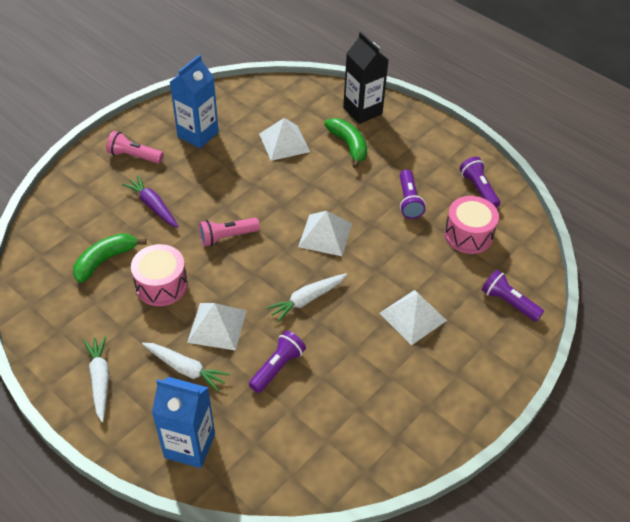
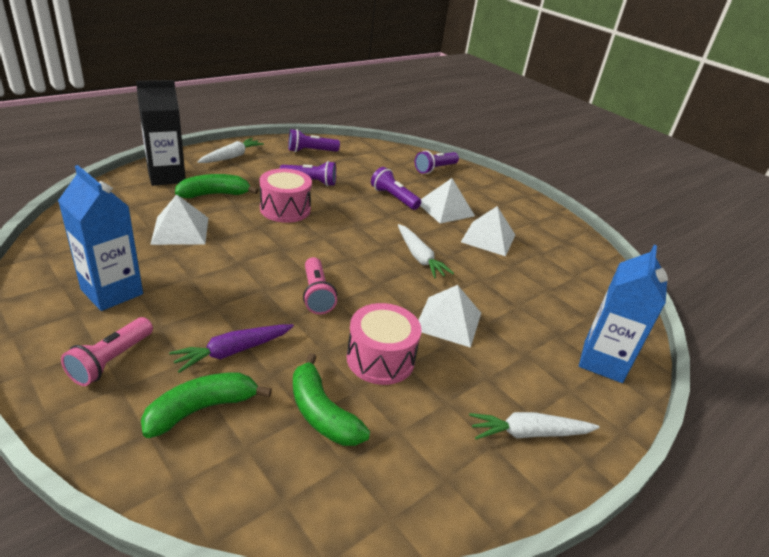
camera: 85 degrees left, 15 degrees down
(101, 205) = (201, 409): none -> green banana
(186, 369) = (507, 352): white carrot -> white carrot (231, 157)
(277, 367) = (501, 288): purple flashlight -> purple flashlight (393, 198)
(325, 235) = (337, 231): white pyramid -> white pyramid (488, 238)
(468, 235) = (361, 167): pink drum -> pink drum (285, 209)

